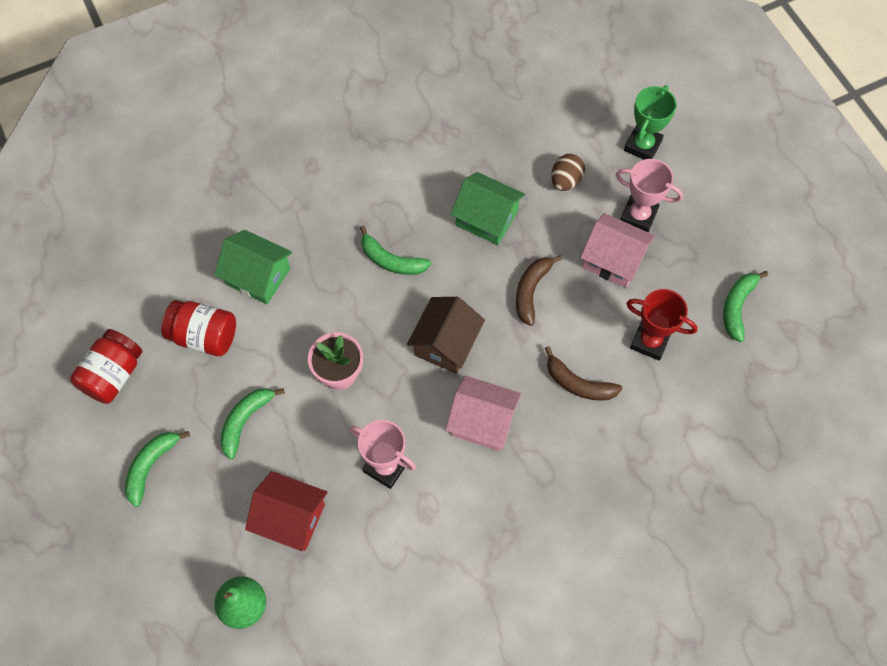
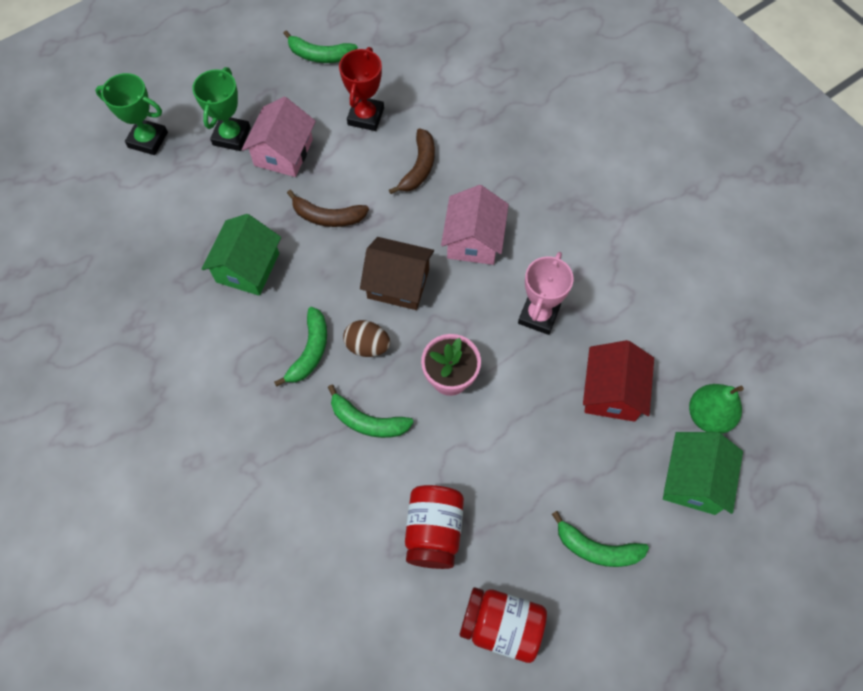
camera: 100 degrees left, 0 degrees up
(245, 421) = (522, 460): green banana -> green banana (367, 421)
(258, 276) = (349, 489): green house -> green house (693, 480)
(565, 181) = (195, 201): brown egg -> brown egg (367, 346)
(638, 216) = (231, 136): pink trophy -> green trophy

